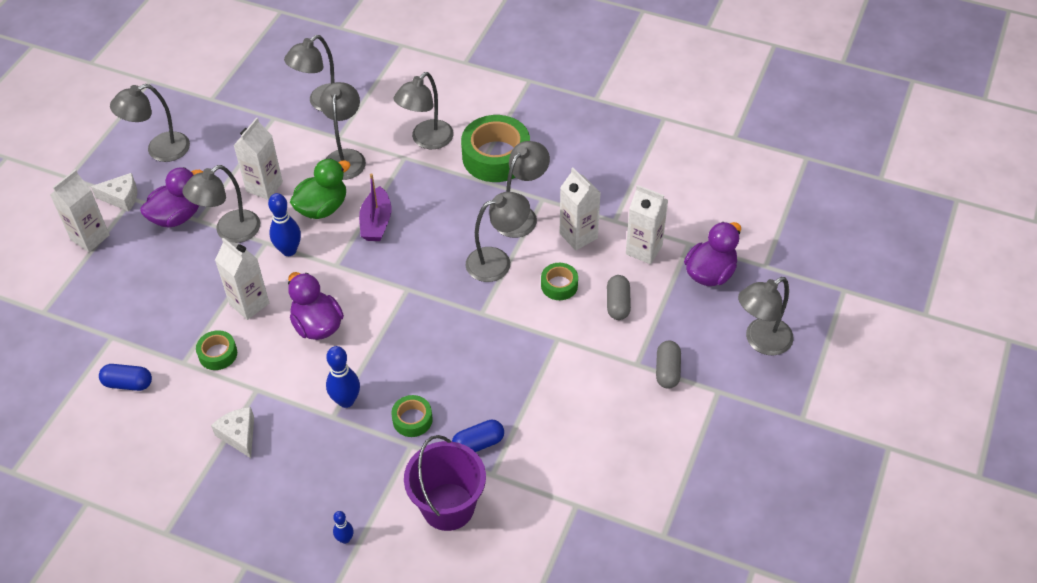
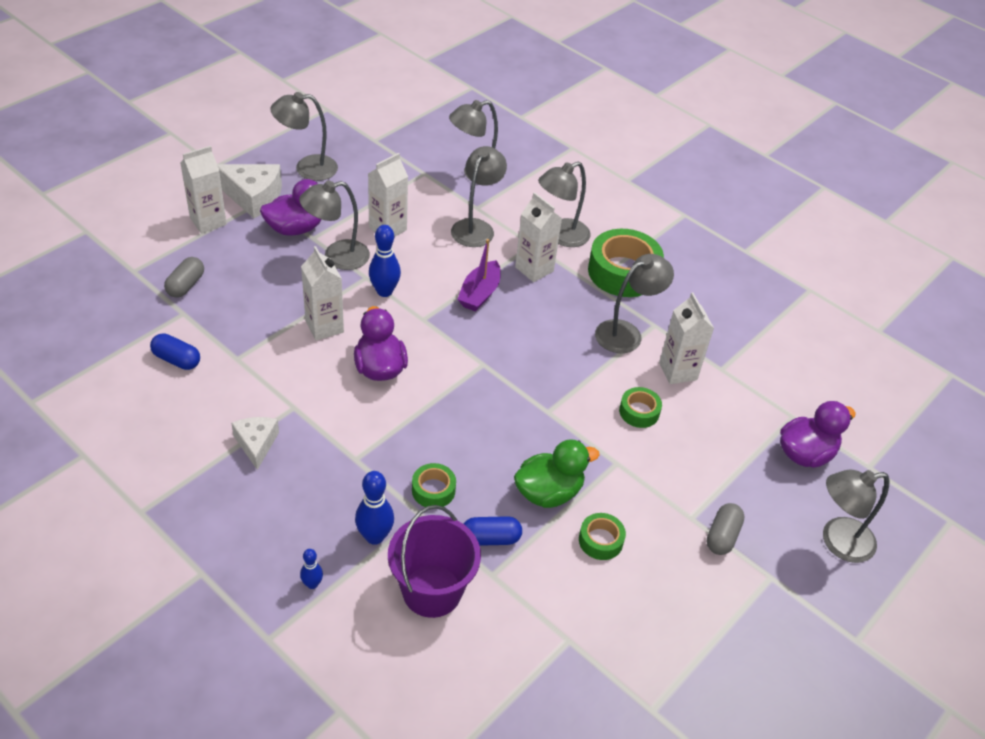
camera: 15 degrees right, 5 degrees down
(121, 197) = (253, 197): white cheese -> white cheese, size x1.57
(218, 354) = (273, 362): green tape -> green tape (600, 540)
(322, 208) = (434, 264): green duck -> green duck (548, 492)
(346, 401) = (375, 448): blue bowling pin -> blue bowling pin (374, 536)
(497, 261) = (584, 368): grey lamp -> none
(618, 304) = (694, 451): grey capsule -> grey capsule (186, 285)
(644, 250) = (742, 407): white carton -> white carton (534, 269)

